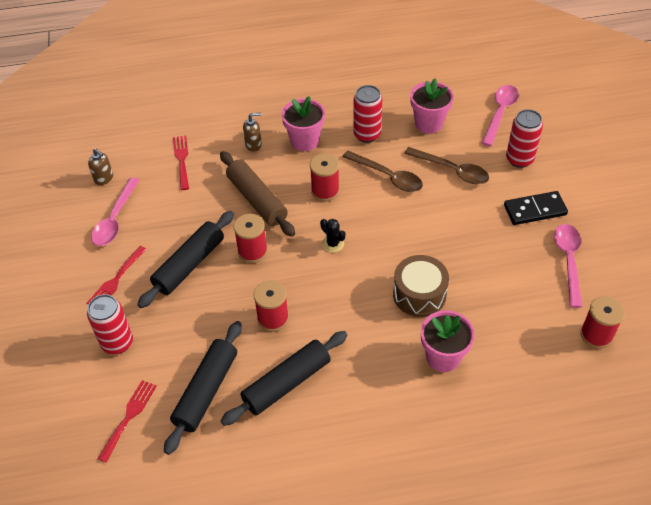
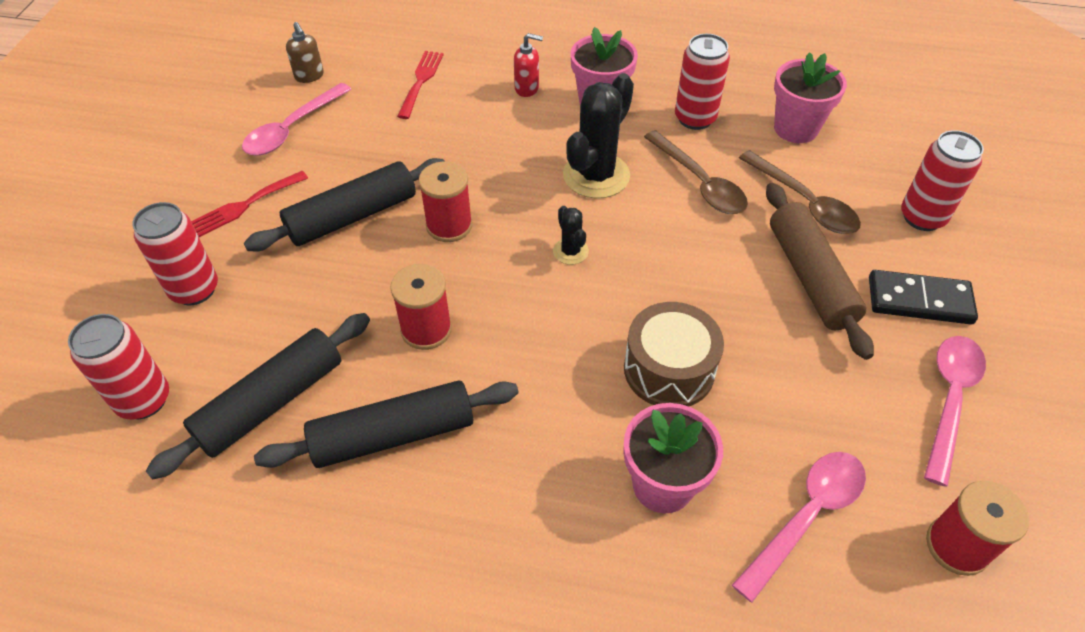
camera: 20 degrees right, 0 degrees up
(129, 417) = (144, 400): red fork -> red can
(253, 144) = (527, 88): brown soap dispenser -> red soap dispenser
(257, 200) = (493, 159): brown rolling pin -> brown rolling pin (810, 277)
(325, 191) = (596, 175): red spool -> black cactus
(500, 113) = (916, 144): pink spoon -> pink spoon (807, 516)

